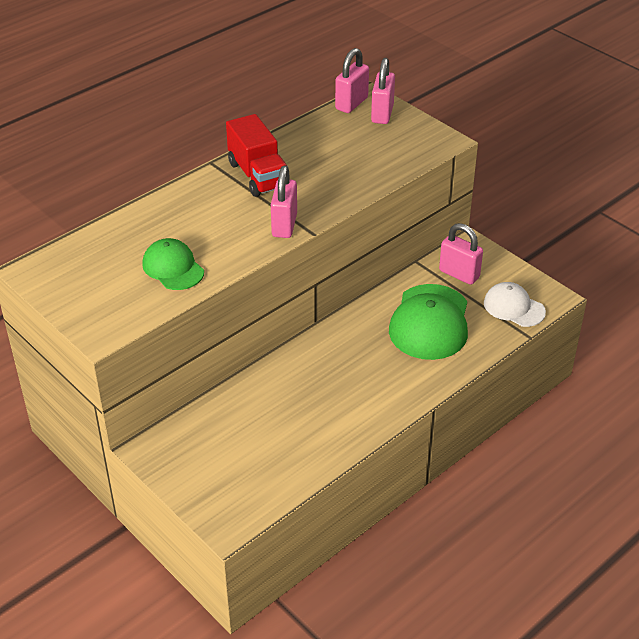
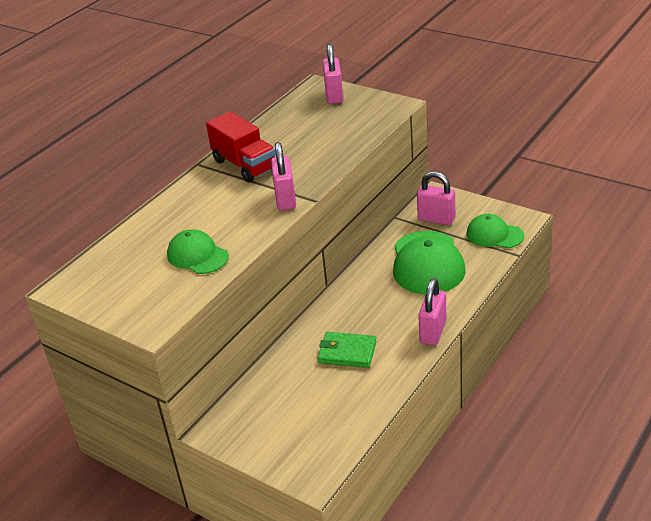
camera: 10 degrees left, 5 degrees down
(309, 401) = (347, 352): none -> green wallet
(351, 103) = (304, 93): pink padlock -> pink padlock (433, 332)
(514, 307) = (494, 235): white cap -> green cap

